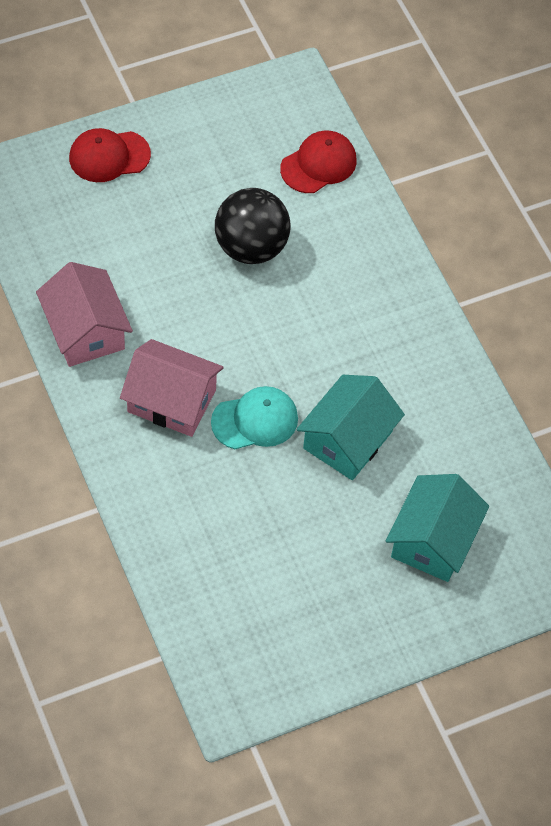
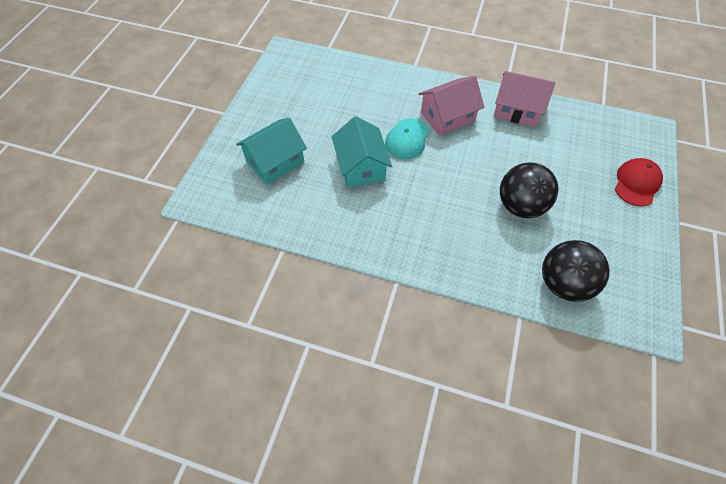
camera: 135 degrees right, 0 degrees up
(318, 164) = (563, 283): red cap -> black ball
(433, 540) = (275, 161): turquoise house -> turquoise house turned 75 degrees clockwise

